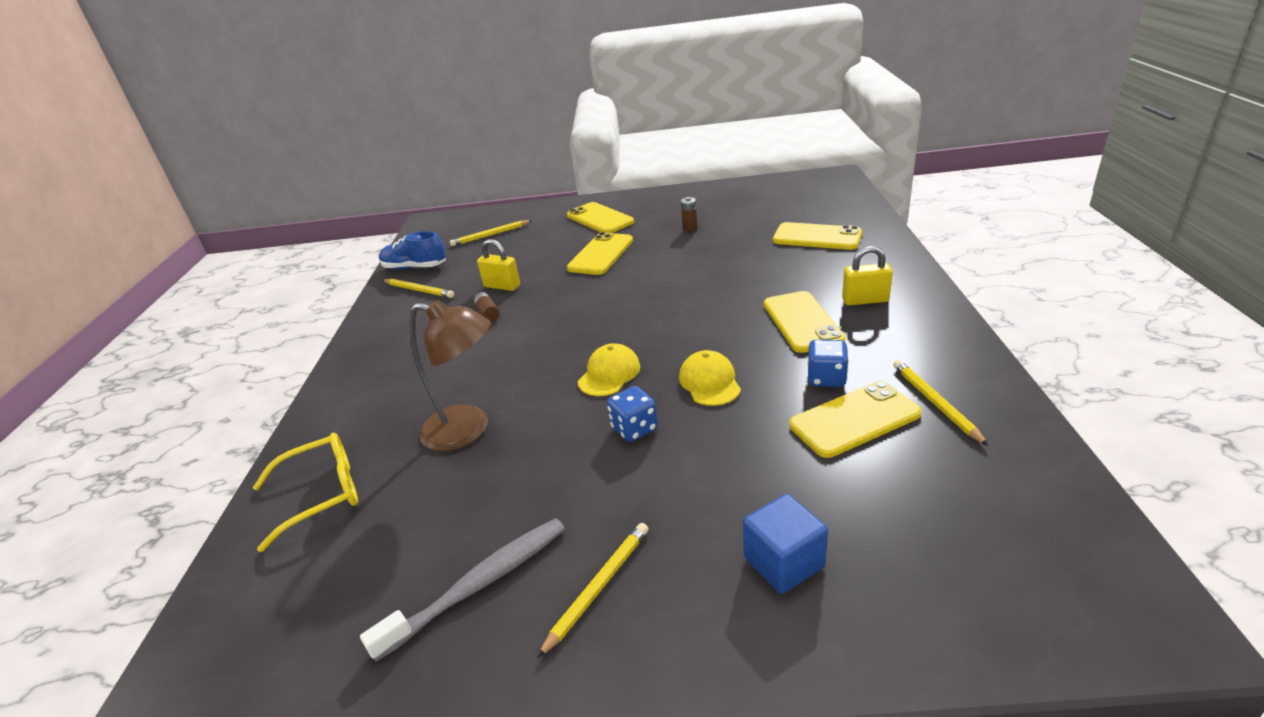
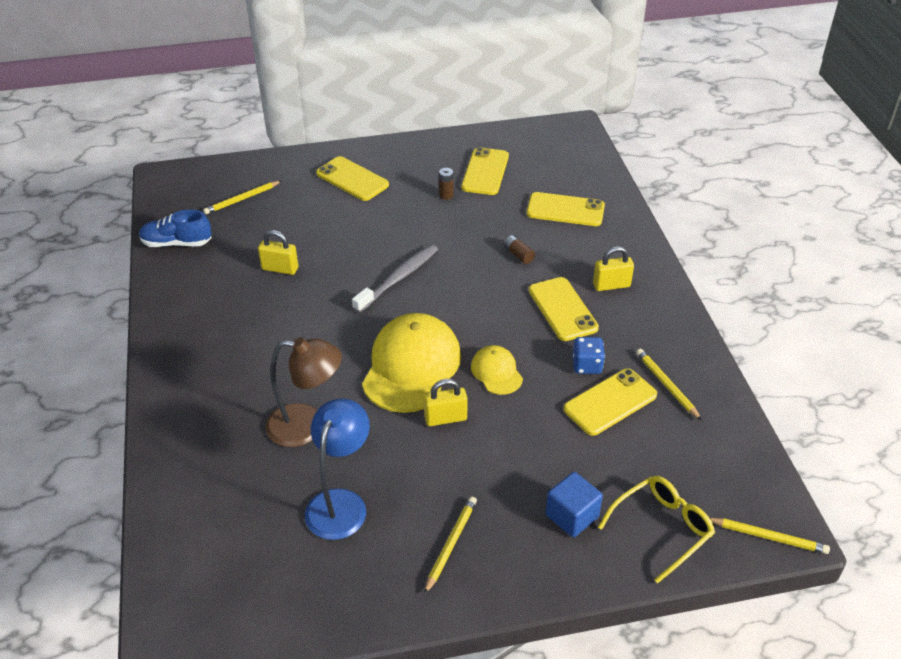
camera: 15 degrees left, 10 degrees up
(321, 494) = (205, 491): yellow glasses -> yellow glasses (662, 528)
(419, 290) = (195, 274): yellow pencil -> yellow pencil (768, 537)
(472, 519) = (340, 503): none -> blue lamp
(479, 585) = (364, 551): grey toothbrush -> grey toothbrush (398, 278)
(487, 314) = (278, 303): brown battery -> brown battery (518, 255)
(601, 254) = (367, 228): yellow phone -> yellow phone (485, 172)
(609, 374) = (411, 367): yellow cap -> yellow cap, size x2.00
(634, 429) = (445, 418): blue dice -> yellow padlock

